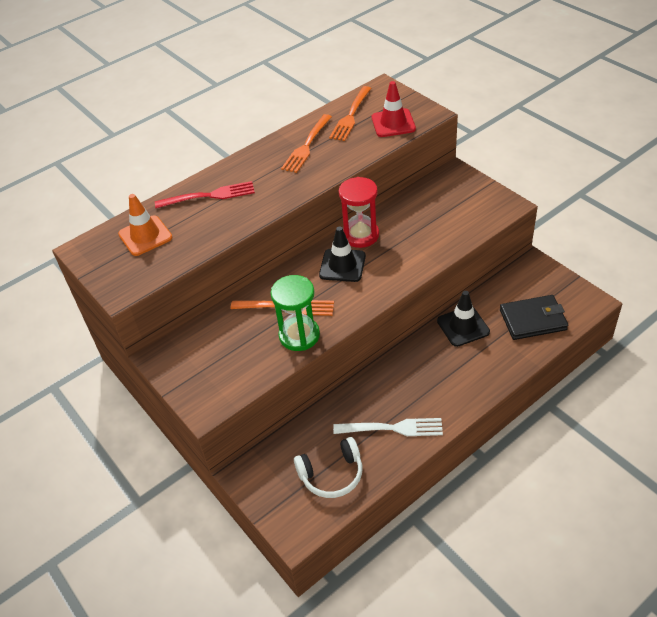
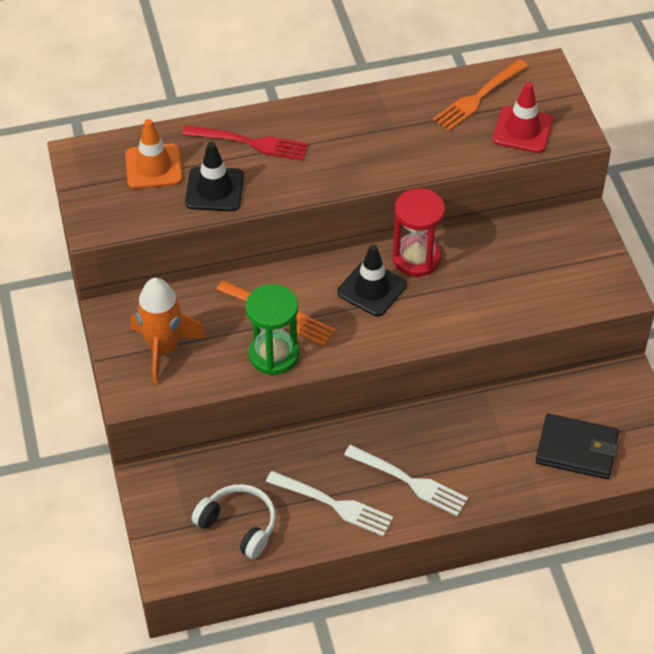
camera: 20 degrees right, 5 degrees up
(213, 365) = (164, 349): none -> orange rocket
(307, 145) = (400, 119): orange fork -> none
(332, 475) = (239, 525): white headphones -> white headphones turned 150 degrees counterclockwise
(436, 389) = (409, 481): none -> white fork
(463, 326) = (488, 421): black traffic cone -> black traffic cone (214, 189)

